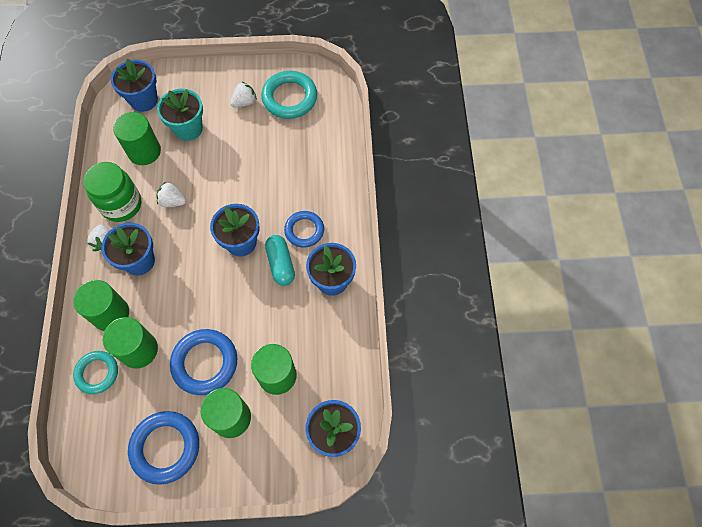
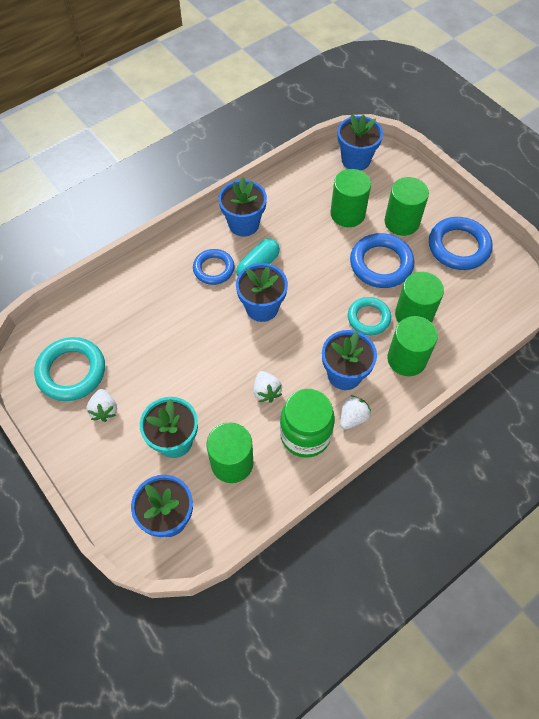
camera: 125 degrees left, 5 degrees down
(97, 373) = (457, 331): turquoise ring -> turquoise ring (368, 318)
(244, 102) = (104, 410): white strawberry -> white strawberry turned 120 degrees counterclockwise

